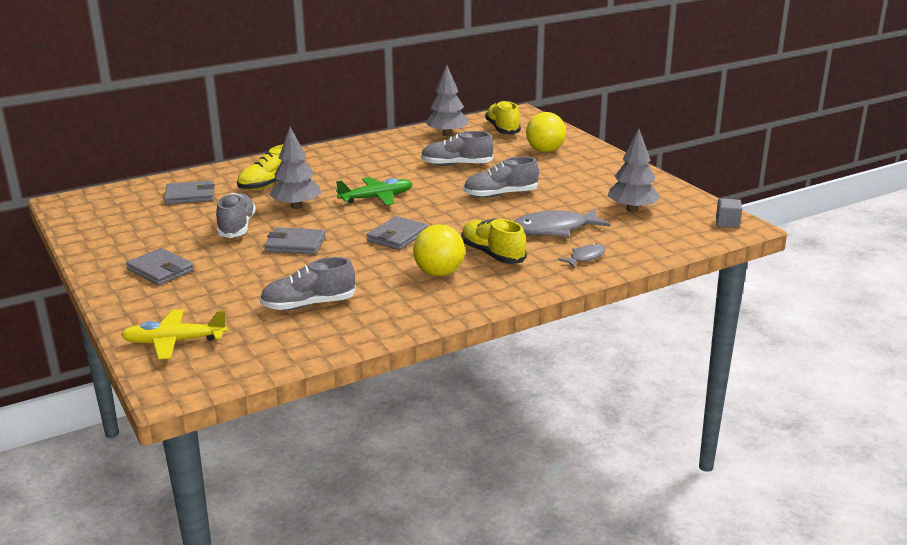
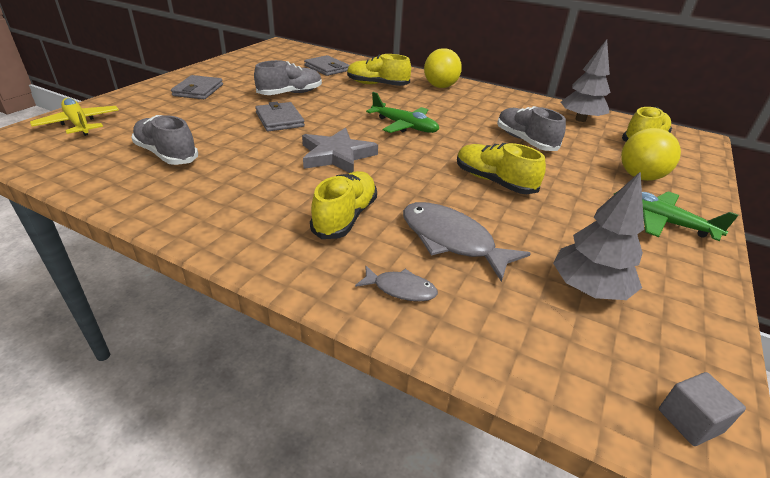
camera: 55 degrees right, 10 degrees up
(296, 206) = (349, 102): grey tree -> none
(397, 236) = (337, 155): grey wallet -> grey star
(439, 273) = (275, 198): yellow ball -> yellow ball (440, 86)
(500, 195) = (493, 181): grey shoe -> yellow shoe
(596, 166) = (661, 221): none -> green plane

